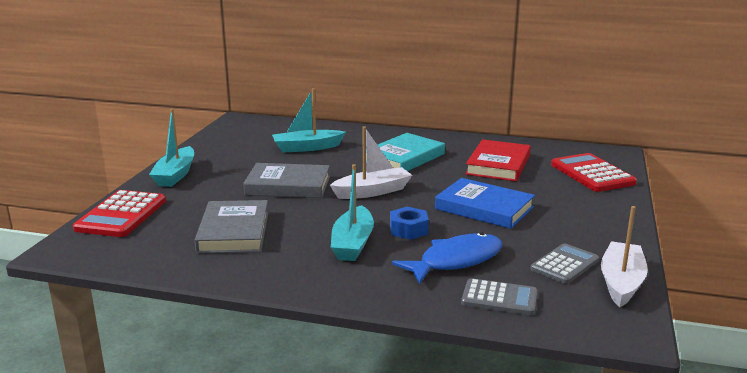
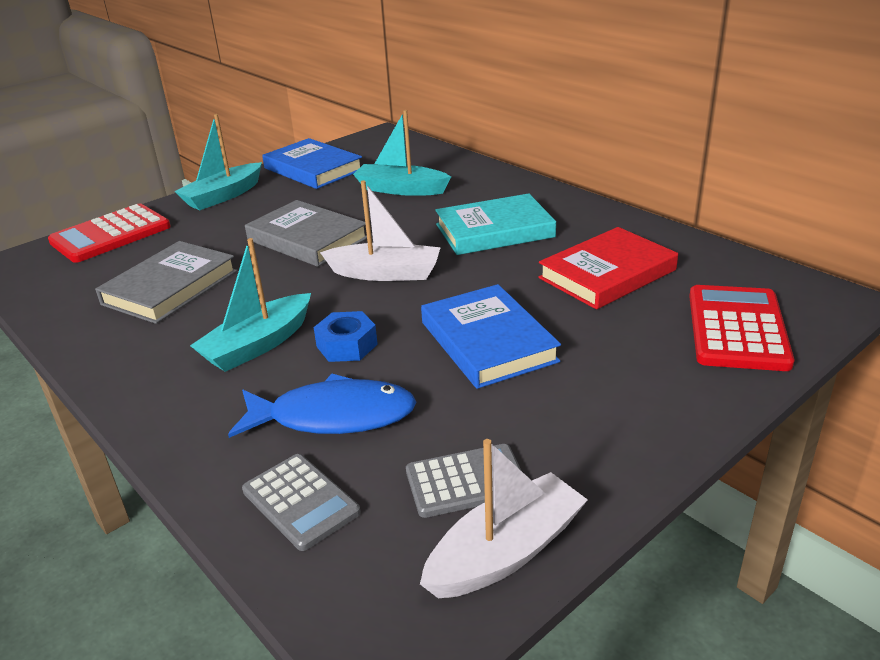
camera: 35 degrees right, 10 degrees up
(220, 147) = (313, 169): none -> blue book

